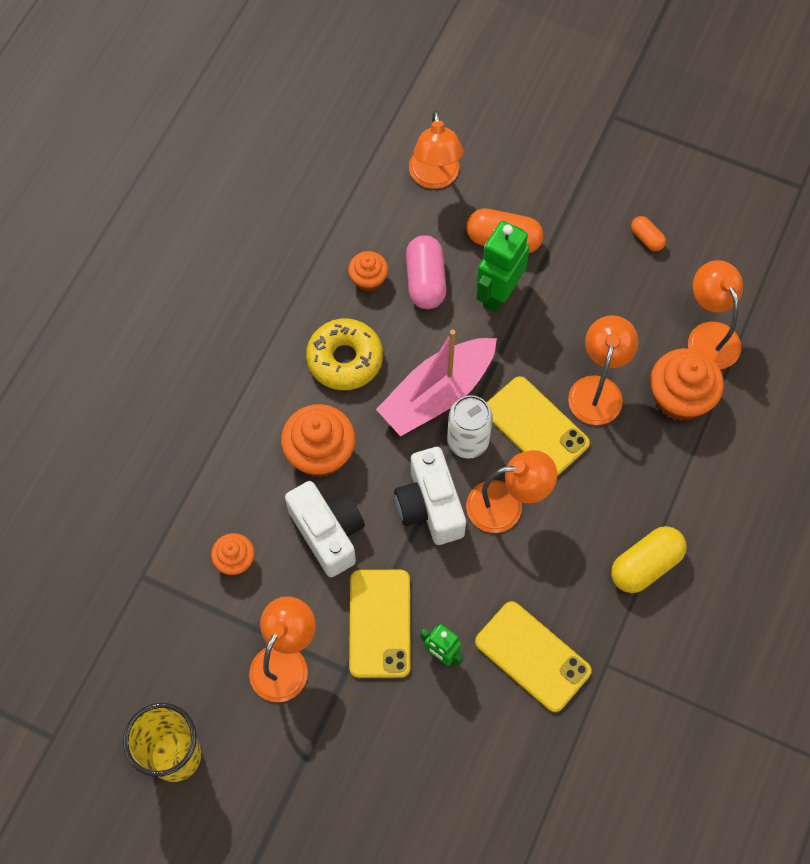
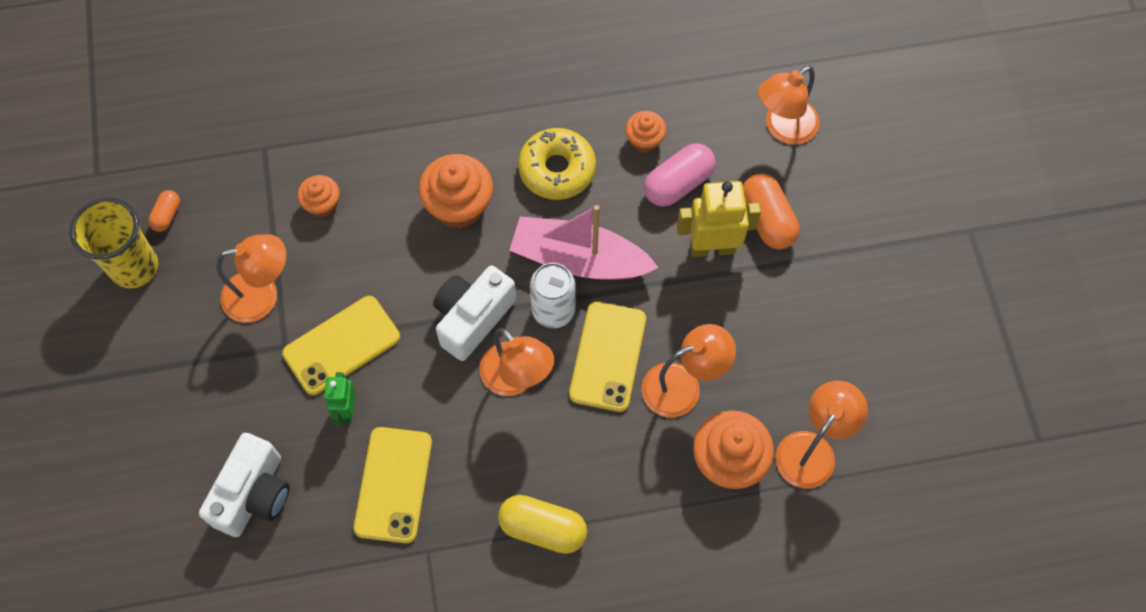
camera: 55 degrees right, 0 degrees up
(328, 533) = (393, 256): white camera -> white camera (254, 494)
(498, 293) = (712, 248): green robot -> yellow robot
(646, 238) = (867, 335): orange capsule -> orange capsule (167, 215)

